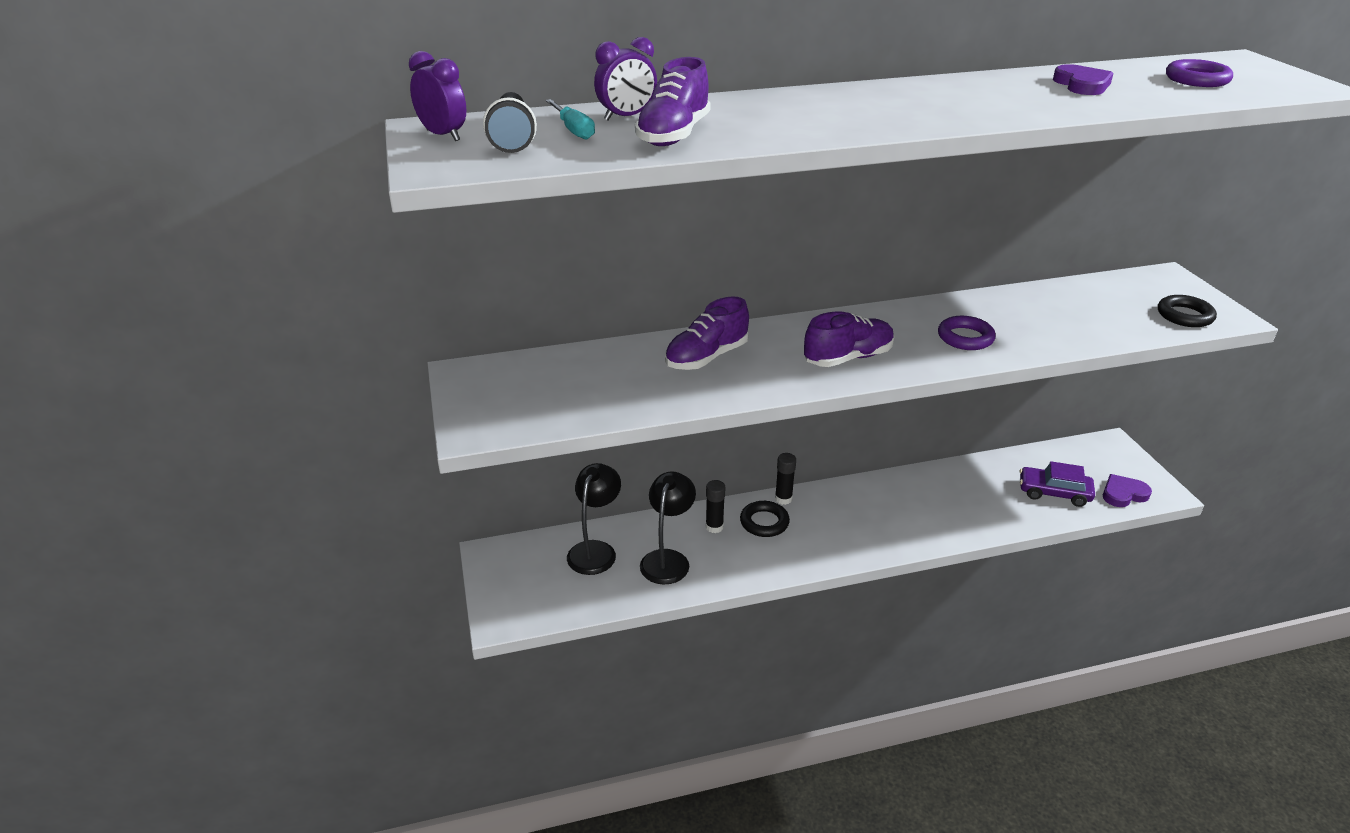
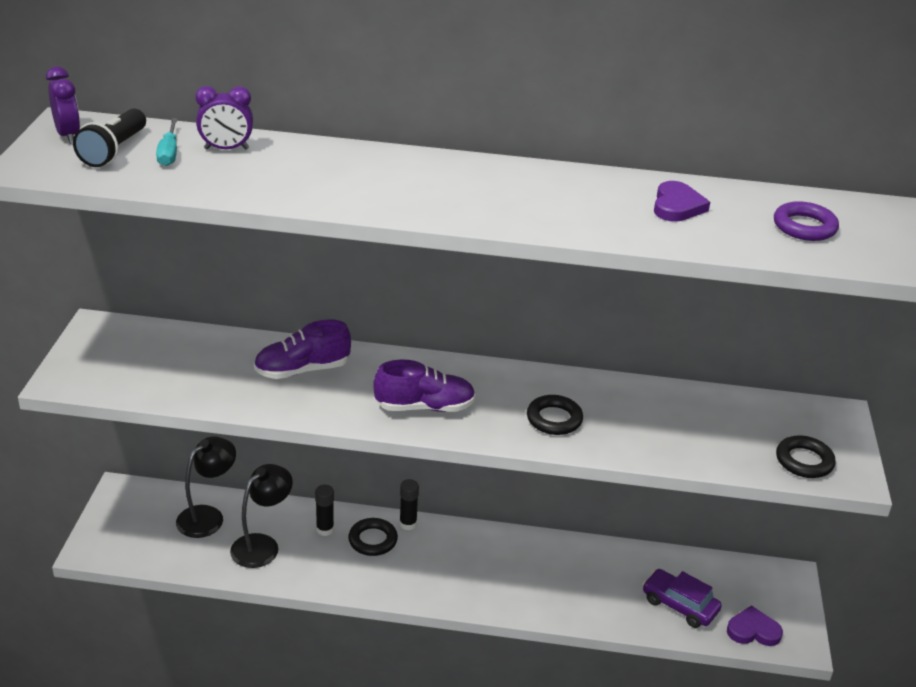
camera: 20 degrees right, 0 degrees up
(673, 135) = (239, 177): purple shoe -> none
(965, 338) = (554, 419): purple ring -> black ring

